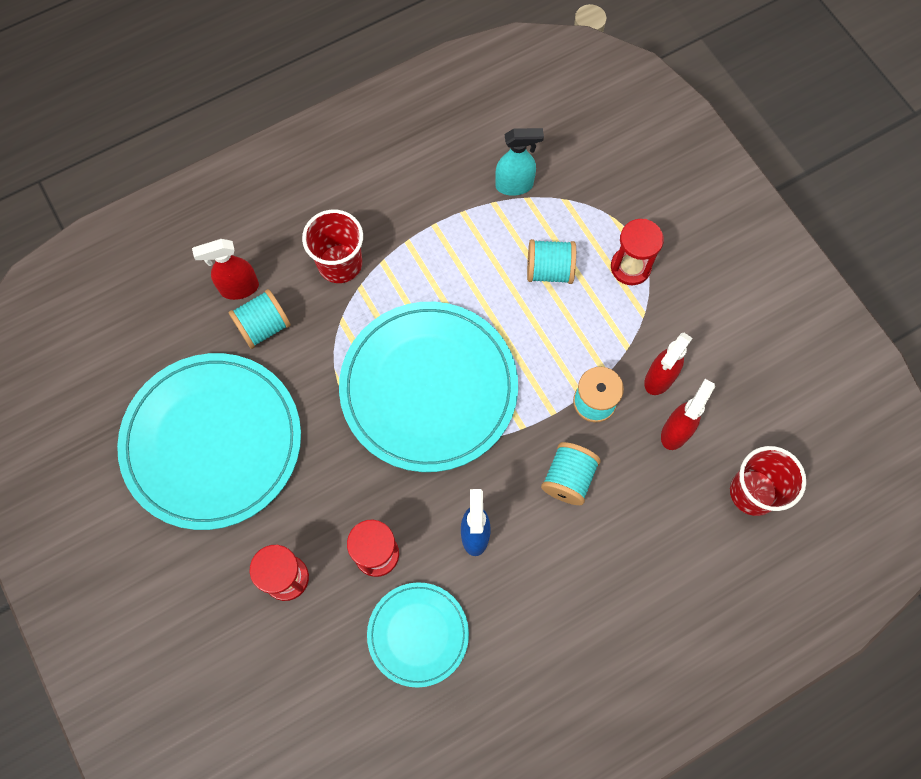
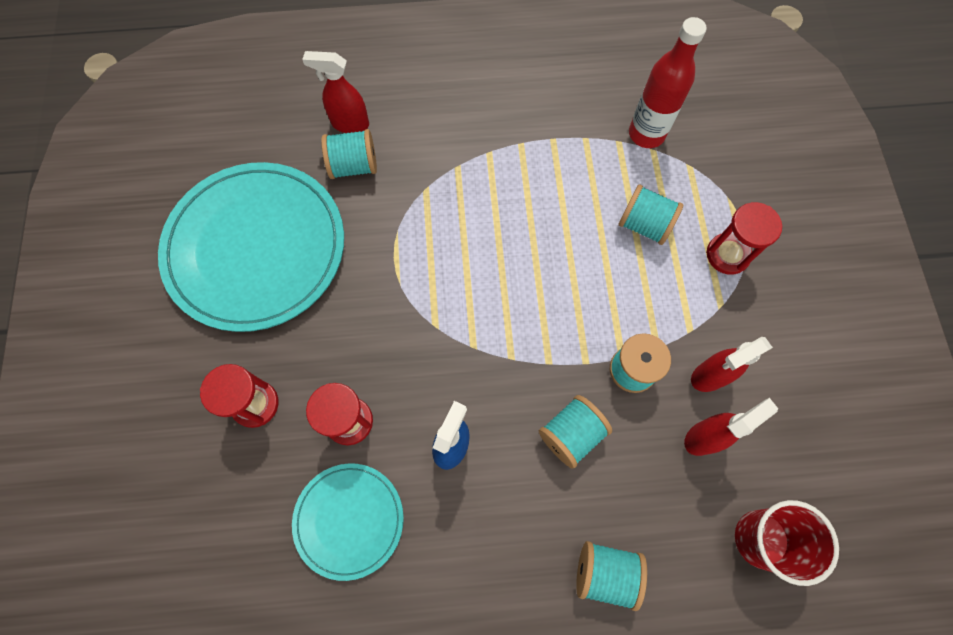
camera: 25 degrees right, 0 degrees up
(340, 264) = (449, 139): red cup -> none
(429, 388) = (476, 285): turquoise plate -> none
(514, 185) = (646, 134): turquoise spray bottle -> red bottle
(644, 576) = (605, 573): none -> turquoise spool

